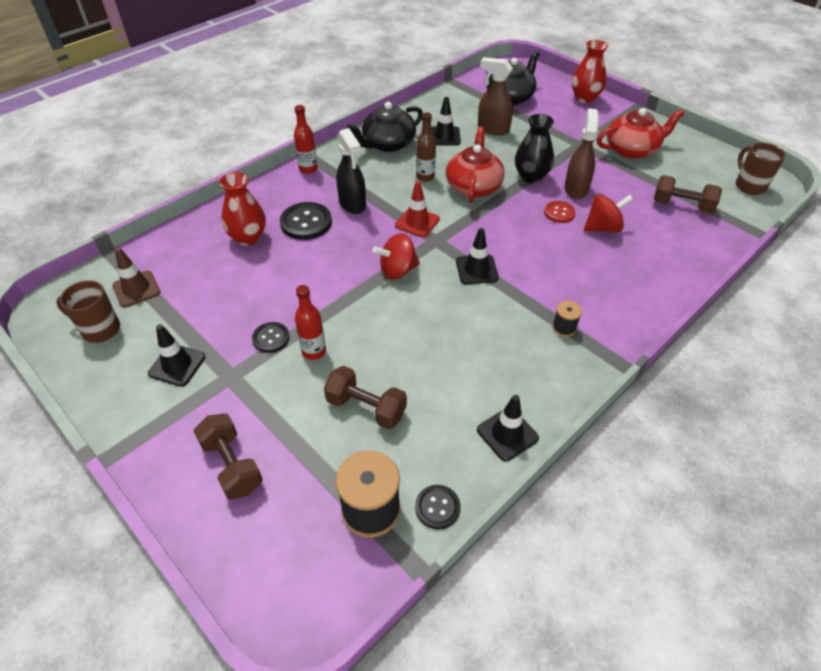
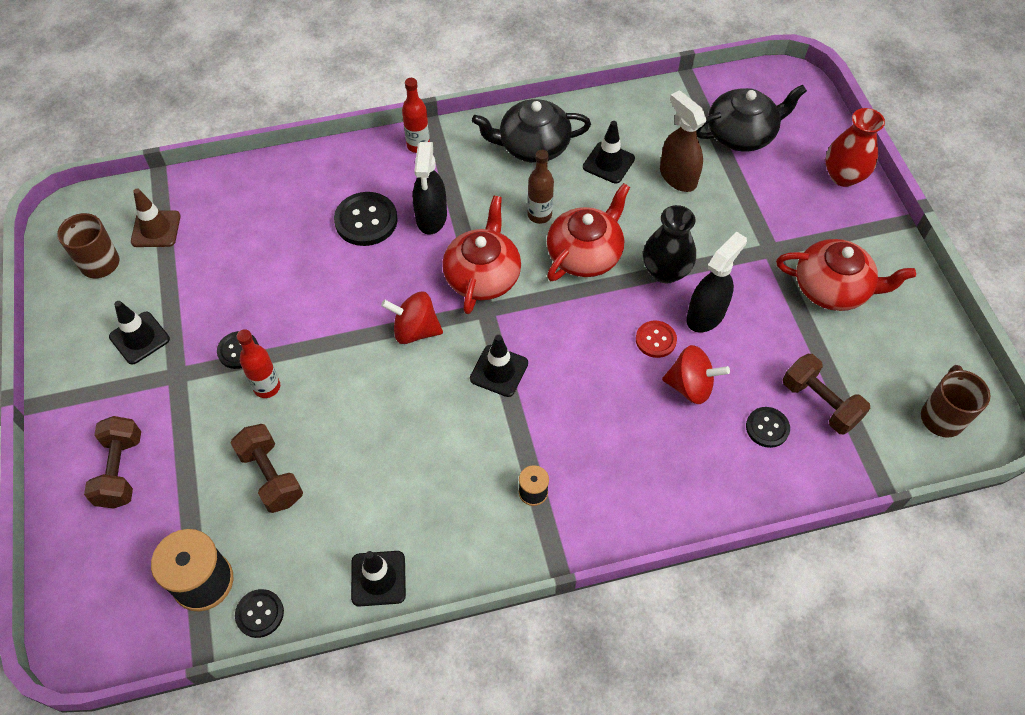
camera: 30 degrees right, 10 degrees up
(248, 237) = (296, 213): red vase -> none
(417, 222) = (483, 276): red traffic cone -> red teapot
(576, 189) = (706, 315): brown spray bottle -> black spray bottle
(667, 230) = (767, 428): none -> black button

